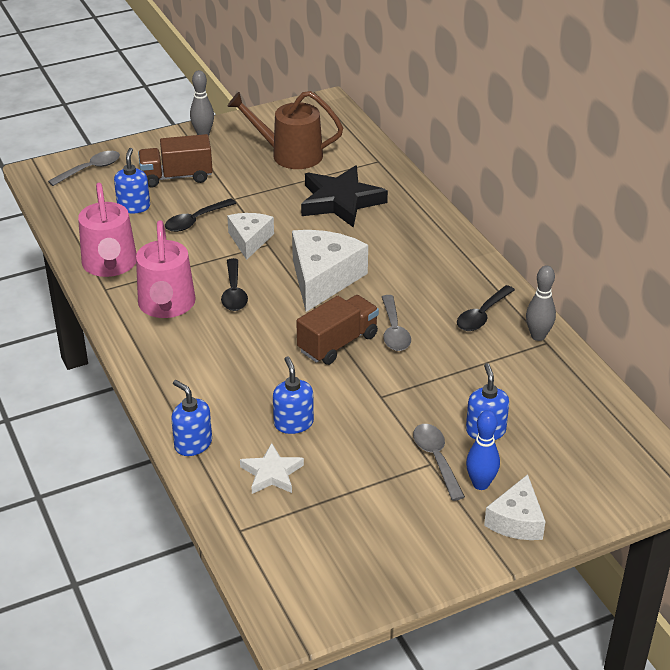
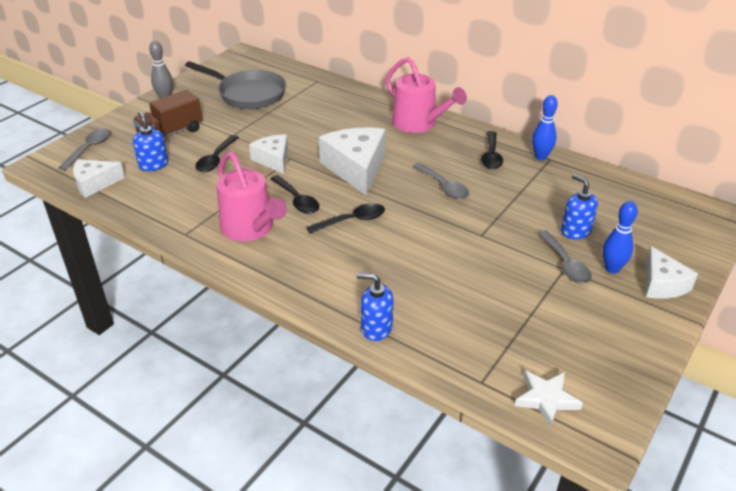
camera: 30 degrees left, 0 degrees up
(67, 209) = (94, 183): none -> white cheese
(110, 265) = (172, 214): pink watering can -> pink watering can (418, 124)
(267, 333) = (352, 221): none -> black spoon
(272, 473) = (461, 324): white star -> white star (546, 399)
(290, 155) = (248, 94): brown watering can -> grey pan
(293, 423) = (438, 279): blue soap dispenser -> none
(338, 343) = (412, 209): brown truck -> none
(340, 201) = (317, 113): black star -> none
(436, 459) = (565, 264): grey spoon -> grey spoon turned 150 degrees counterclockwise
(538, 336) = (540, 157): grey bowling pin -> blue bowling pin

